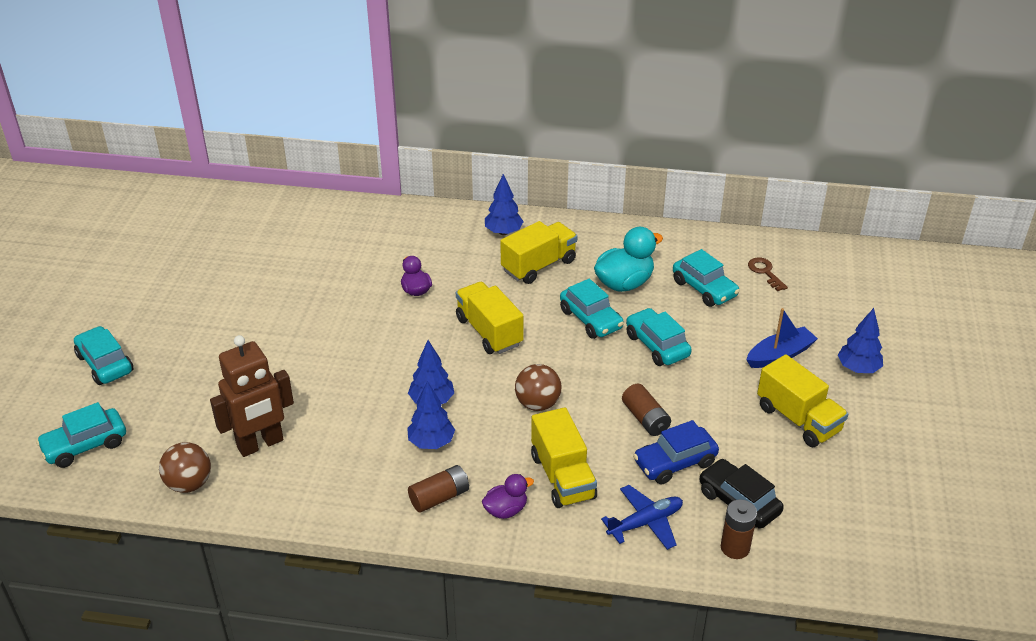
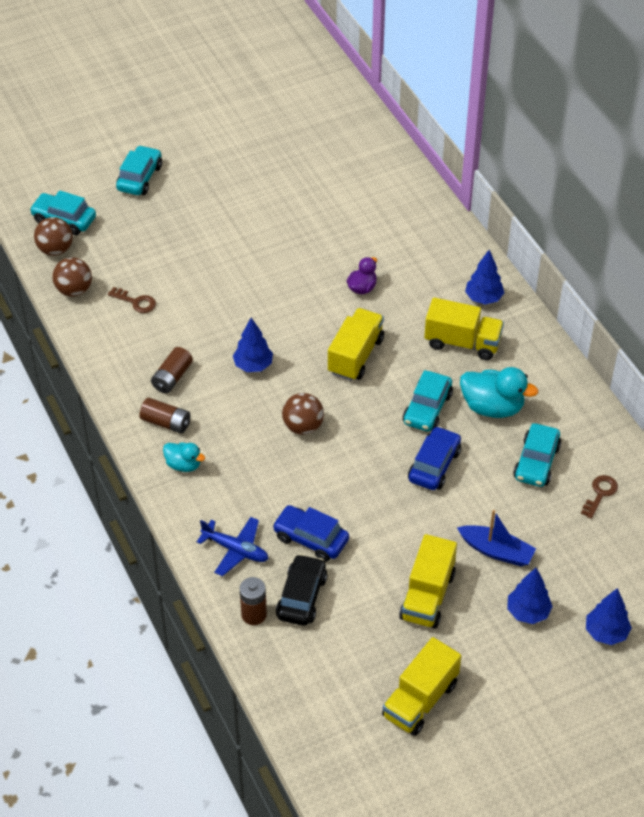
camera: 55 degrees right, 10 degrees up
(116, 472) = (55, 249): none -> brown ball
(260, 444) = (136, 302): brown robot -> brown key
(431, 442) = (212, 389): blue tree -> blue tree (606, 632)
(506, 510) = (183, 465): purple duck -> turquoise duck
(562, 477) = (241, 480): yellow truck -> yellow truck (420, 700)
(645, 419) = (343, 498): brown battery -> brown battery (172, 377)
(657, 345) = (434, 465): turquoise car -> blue car

